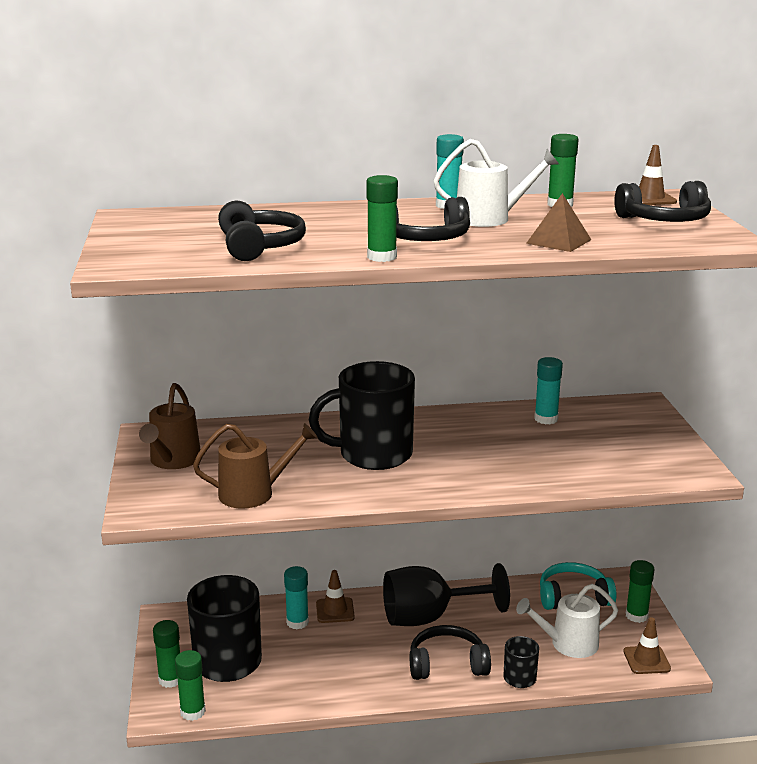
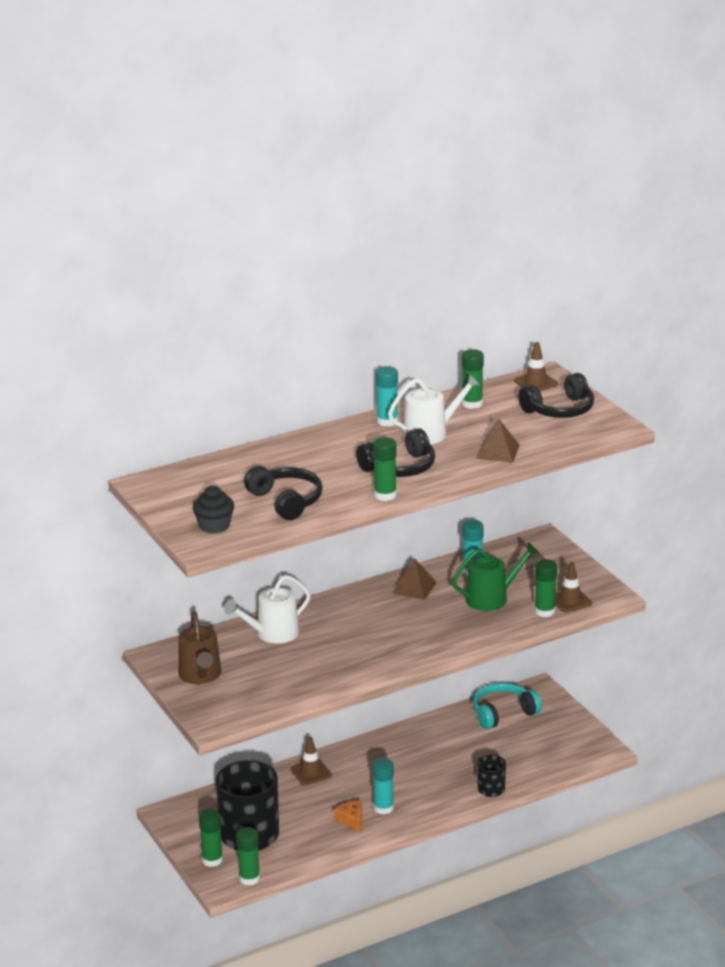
camera: 20 degrees left, 5 degrees up
(151, 254) = (214, 526): none -> black cupcake
(253, 493) = (288, 688): brown watering can -> none
(297, 622) = (285, 790): turquoise glue stick -> turquoise glue stick (383, 808)
(344, 674) = (352, 820): none -> orange cheese
(373, 454) = (356, 634): black mug -> none
(429, 617) = (394, 759): black goblet -> none
(447, 664) = (429, 793): black headphones -> none
(470, 423) = (414, 588): none -> brown pyramid
(552, 448) = (491, 598): none -> green watering can
(568, 644) = (517, 753): white watering can -> white watering can (273, 633)
(636, 616) = (560, 717): green glue stick -> green glue stick (545, 611)
(646, 660) = (582, 751): brown traffic cone -> brown traffic cone (570, 601)

